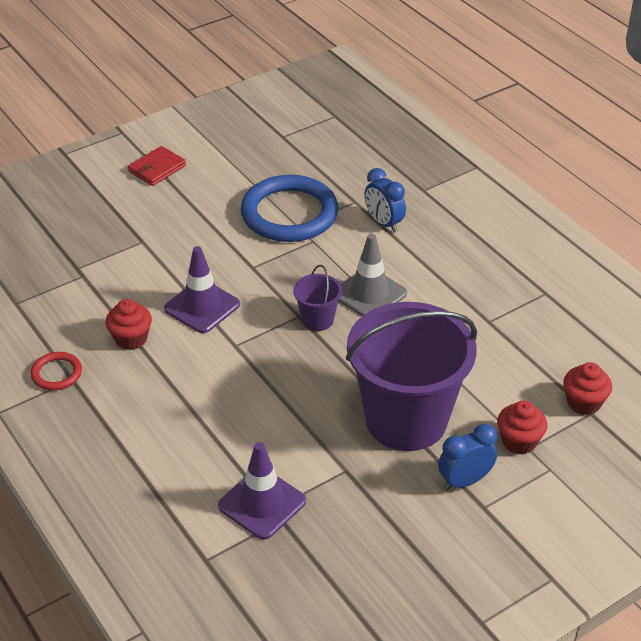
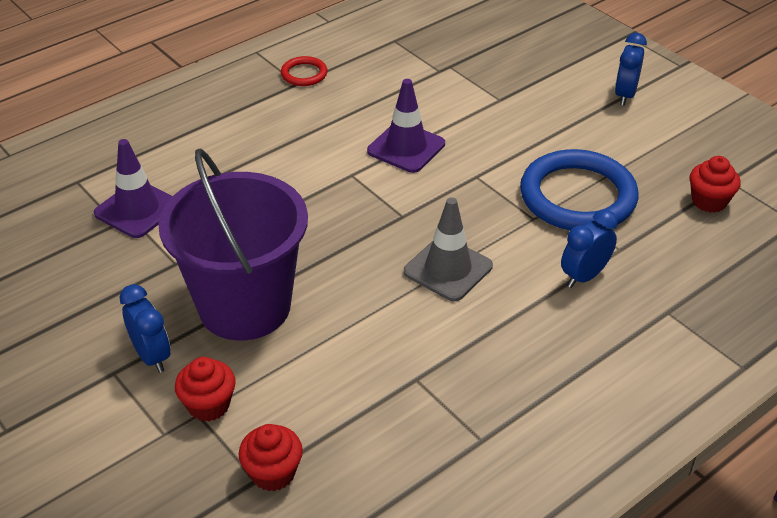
camera: 85 degrees right, 0 degrees up
(131, 339) = (353, 109): red cupcake -> red cupcake (709, 201)
(157, 168) = (625, 95): red wallet -> blue clock
(317, 320) = (397, 230): purple bucket -> none

